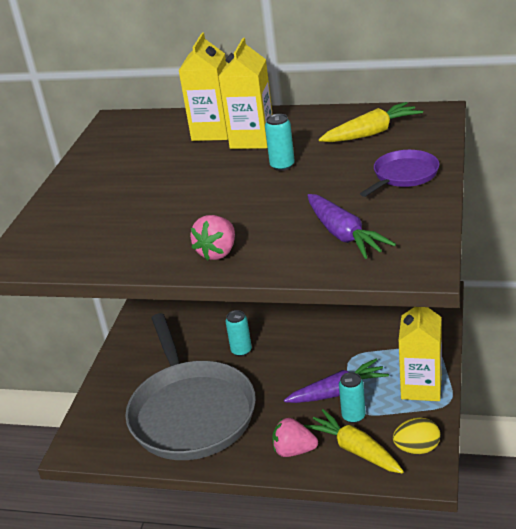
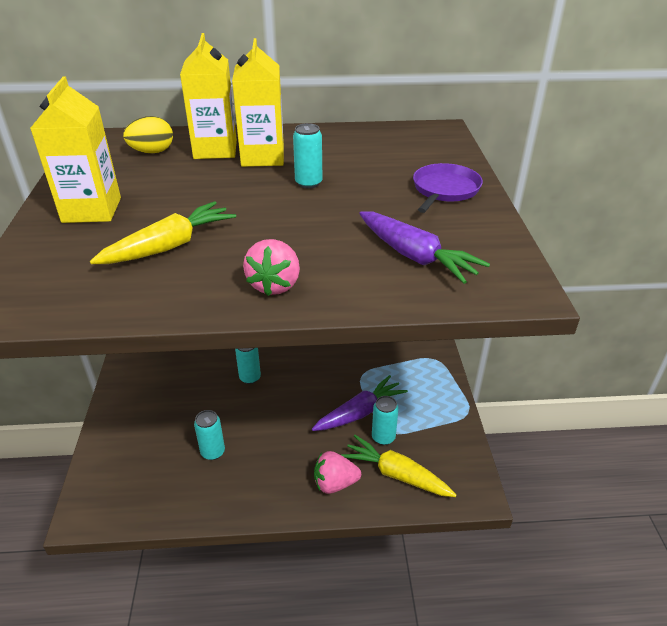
camera: 20 degrees left, 5 degrees up
(191, 412) = (213, 452): grey pan -> turquoise can
(371, 133) = (388, 149): yellow carrot -> yellow carrot (169, 246)
(417, 448) = (456, 465): yellow egg -> yellow egg (152, 152)
(421, 387) = (437, 399): yellow carton -> yellow carton (92, 210)

